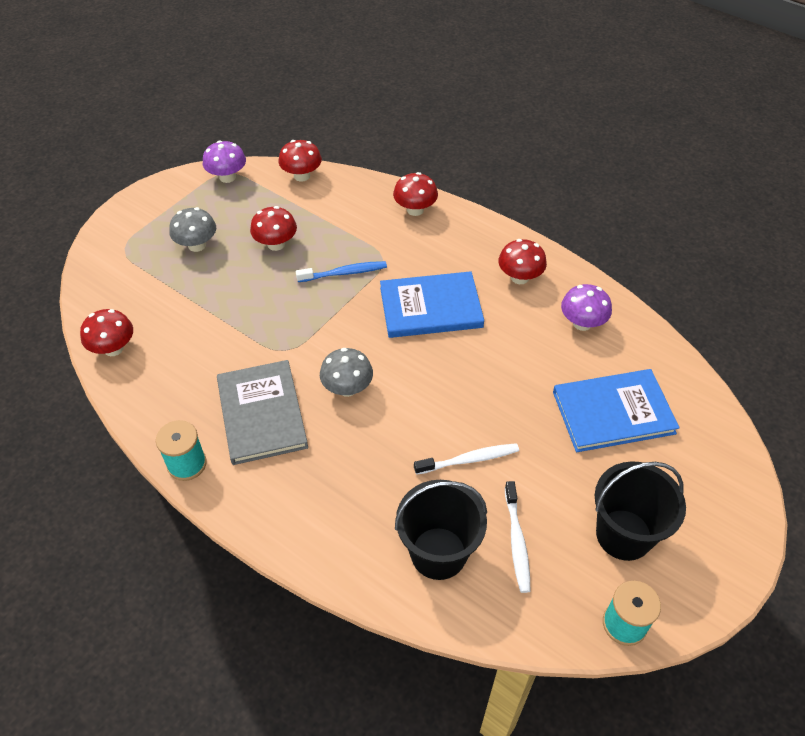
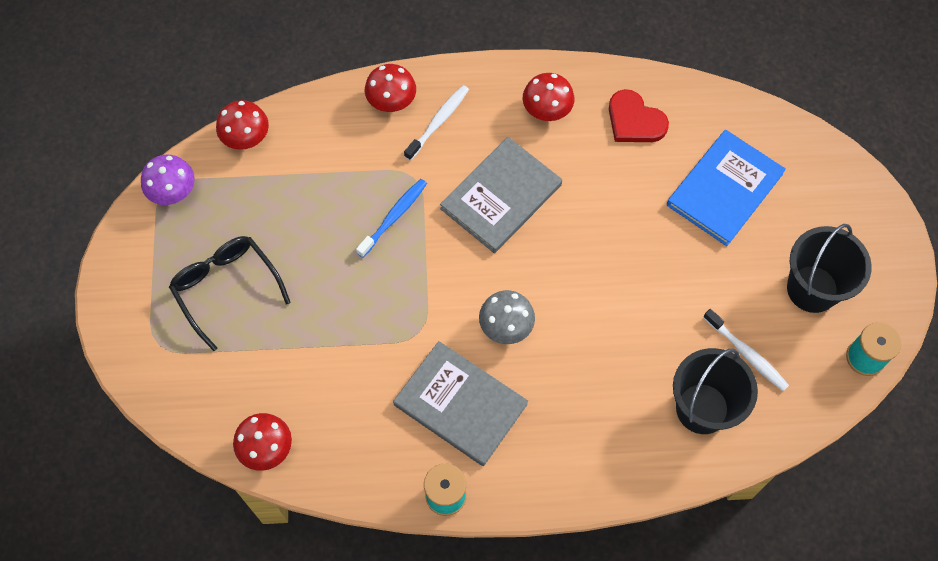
camera: 40 degrees left, 15 degrees up
(197, 245) = (226, 288): grey mushroom -> black glasses
(276, 244) = (300, 232): red mushroom -> none
(431, 307) = (501, 197): blue book -> grey book
(469, 460) = (656, 315): white toothbrush -> white toothbrush (438, 122)
(582, 323) = (634, 121): purple mushroom -> red heart

